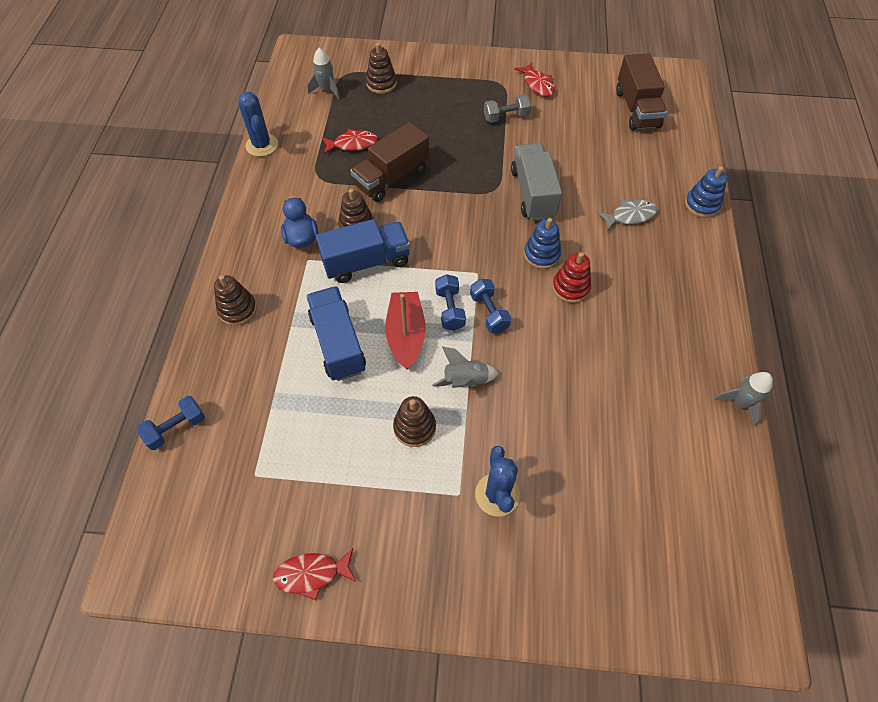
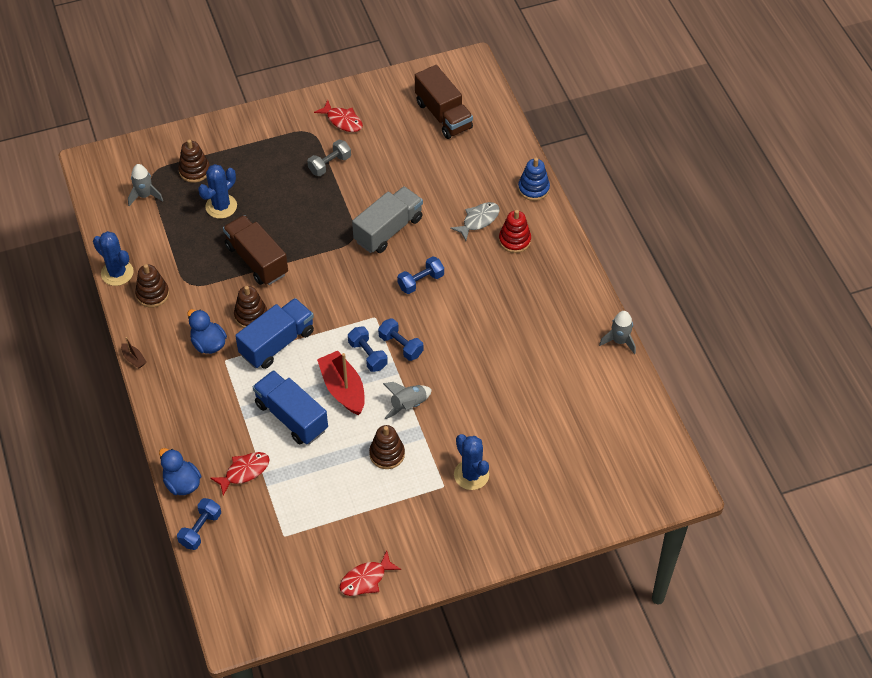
camera: 25 degrees left, 5 degrees down
(190, 369) = (182, 483): none -> blue duck
(226, 226) = (134, 359): none -> brown boat
(237, 309) = (191, 423): brown stacking toy -> brown stacking toy (152, 294)
(352, 144) = (202, 241): red fish -> red fish (244, 472)
(387, 120) = (221, 206): none -> blue cactus
(392, 177) = (256, 260): brown truck -> brown truck turned 120 degrees clockwise
(533, 193) = (388, 230): grey truck -> grey truck turned 75 degrees clockwise
(541, 254) = (420, 281): blue stacking toy -> blue dumbbell
(570, 287) = (456, 300): red stacking toy -> red stacking toy (514, 240)

